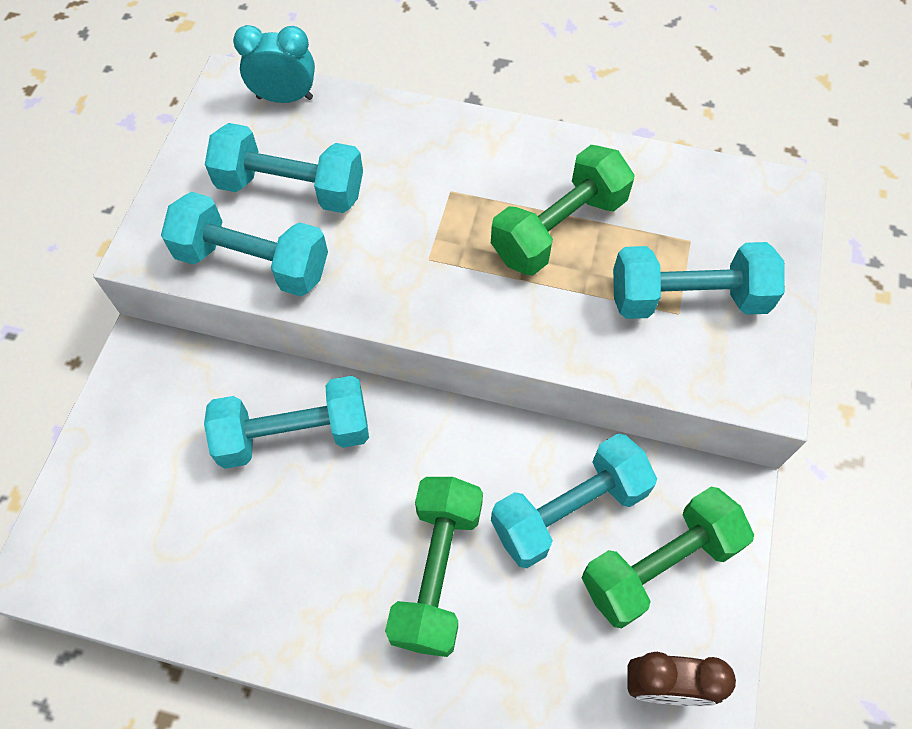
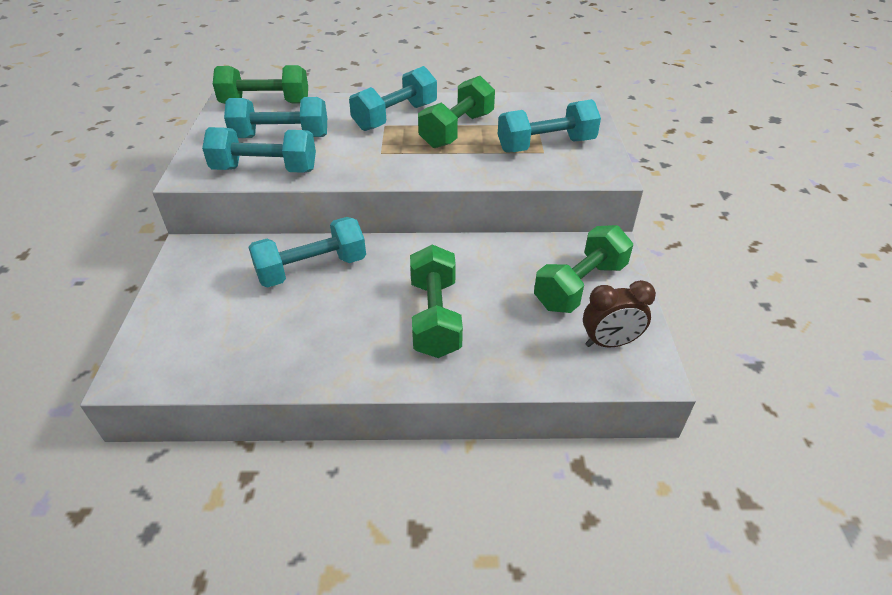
camera: 15 degrees left, 20 degrees down
(285, 98) = (265, 103): turquoise clock -> green dumbbell
(568, 510) = (511, 272): turquoise dumbbell -> turquoise dumbbell (395, 117)

